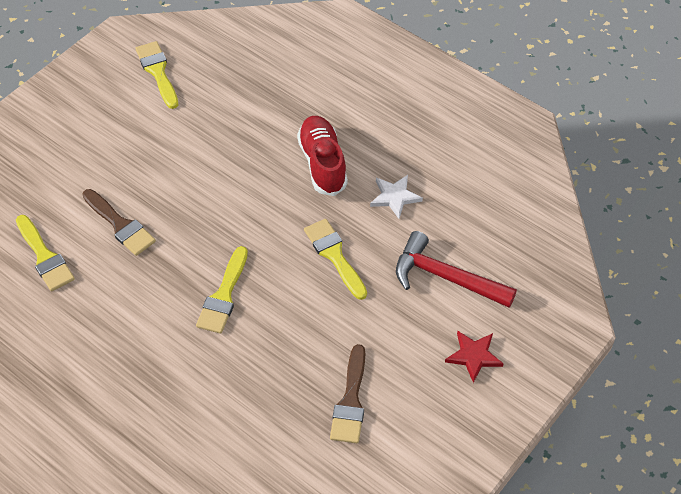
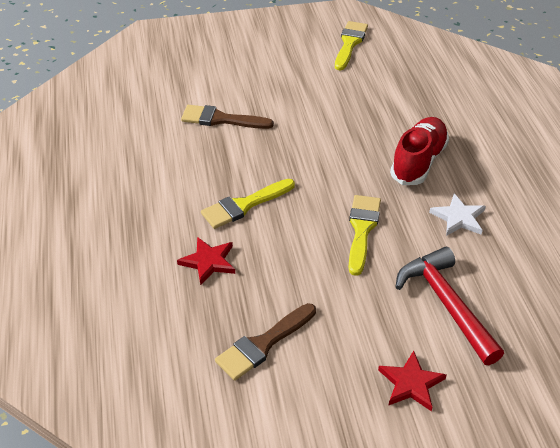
camera: 40 degrees right, 10 degrees down
(45, 257) = (150, 110): yellow brush -> none
(120, 225) = (221, 119): brown brush -> brown brush turned 105 degrees clockwise
(245, 364) = (208, 262): none -> red star

